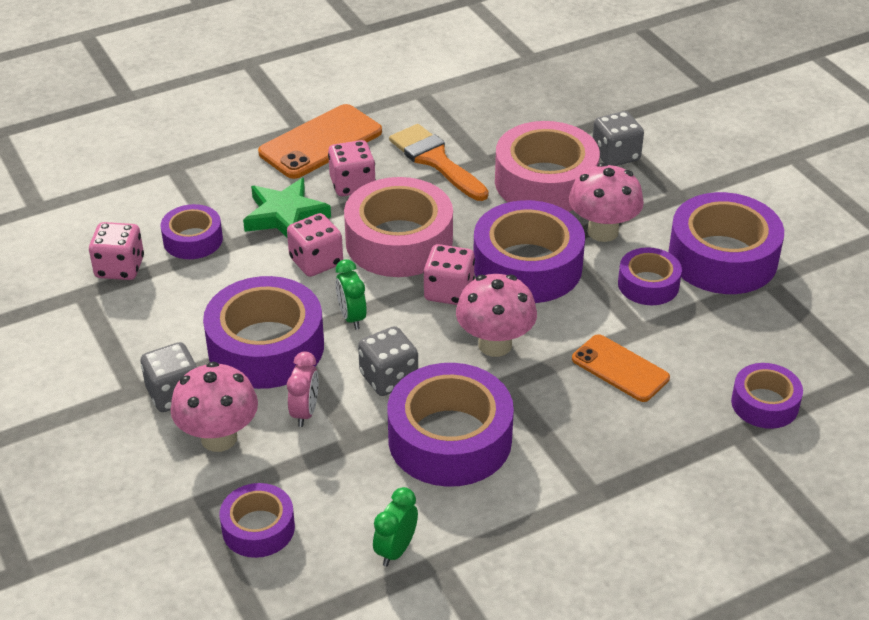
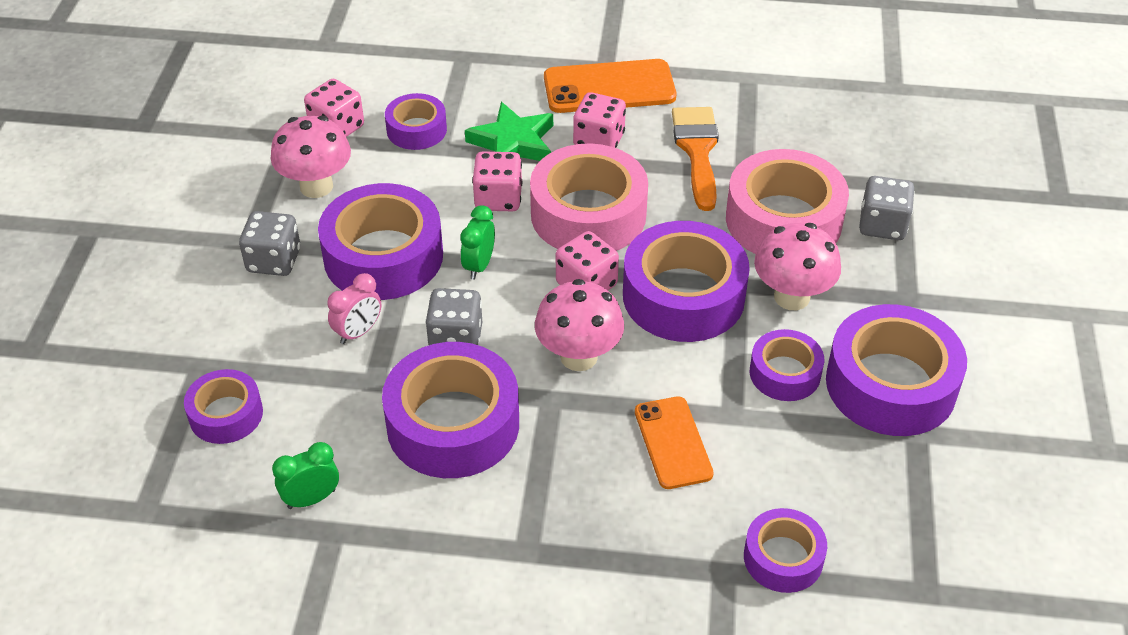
camera: 35 degrees right, 5 degrees up
(219, 438) = (271, 318): pink mushroom -> pink mushroom (316, 186)

